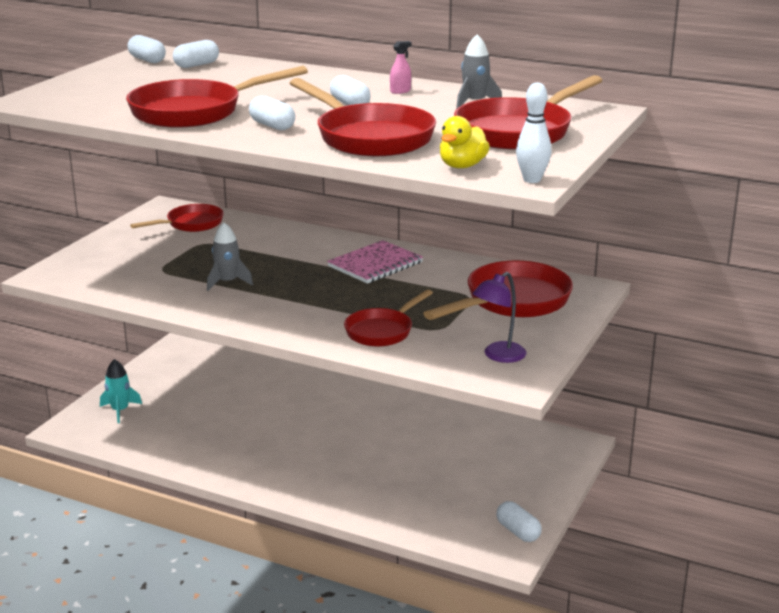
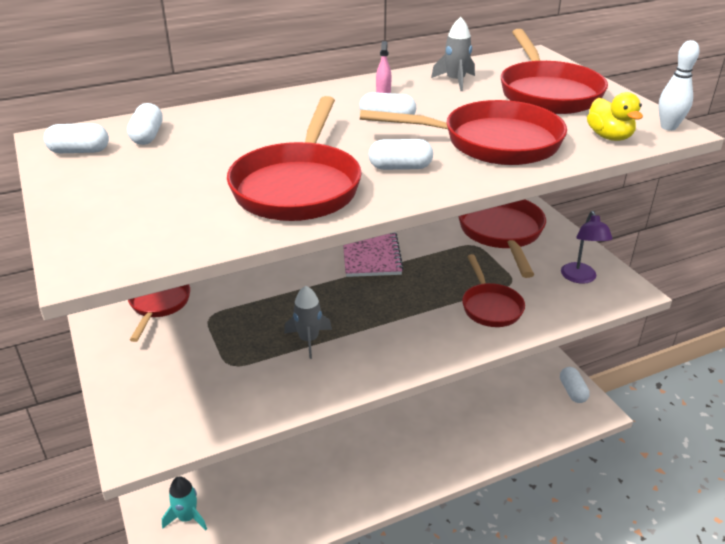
camera: 50 degrees left, 10 degrees up
(518, 531) = (572, 391): white capsule -> white capsule turned 75 degrees clockwise

